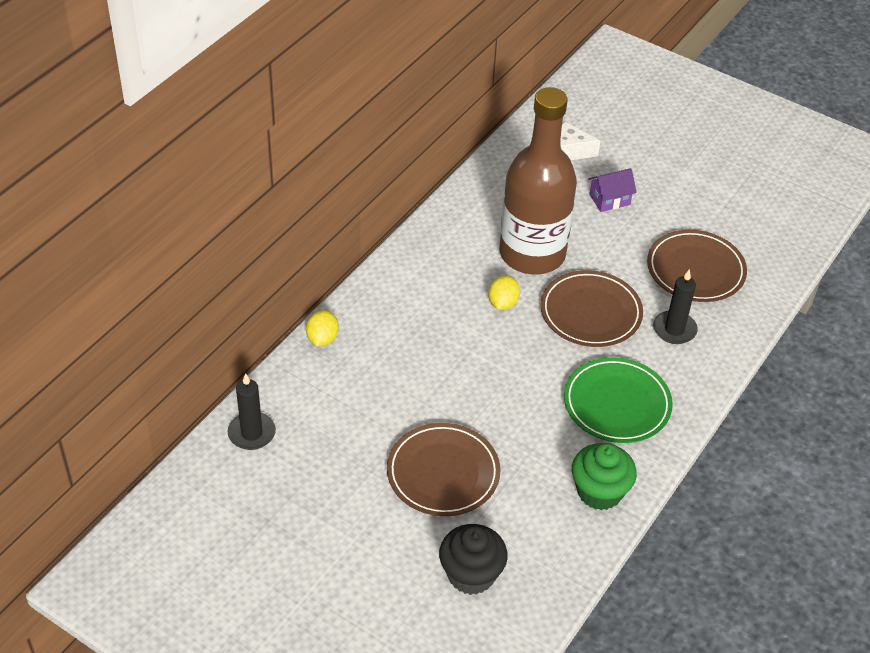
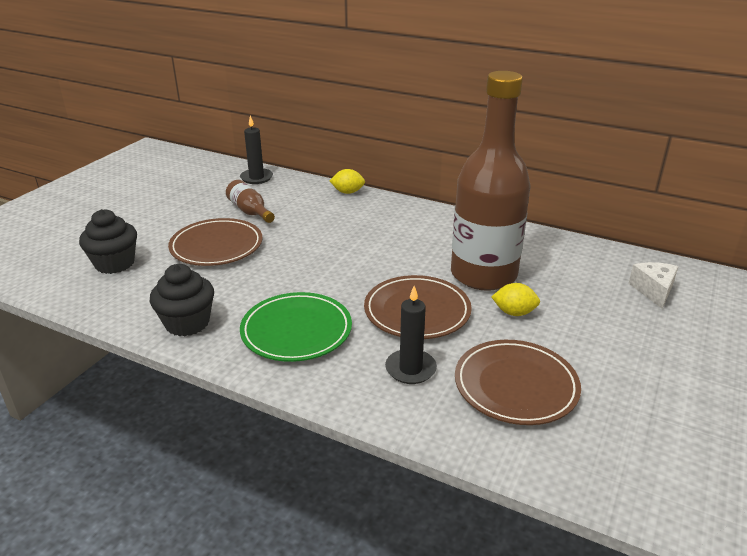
camera: 85 degrees right, 15 degrees down
(357, 440) = (250, 211): none -> brown bottle
(503, 303) = (411, 262): yellow lemon -> yellow lemon (514, 312)
(599, 491) = (187, 323): green cupcake -> black cupcake
(609, 200) = (595, 319): purple house -> none

